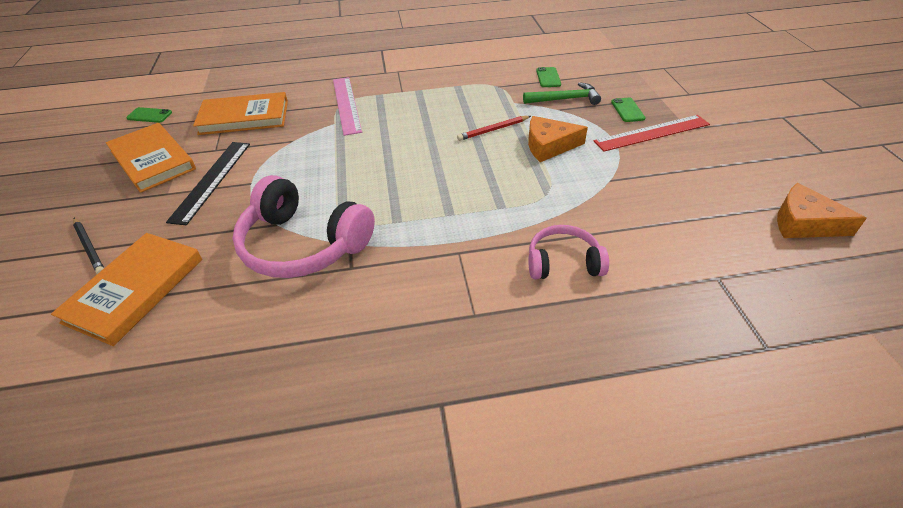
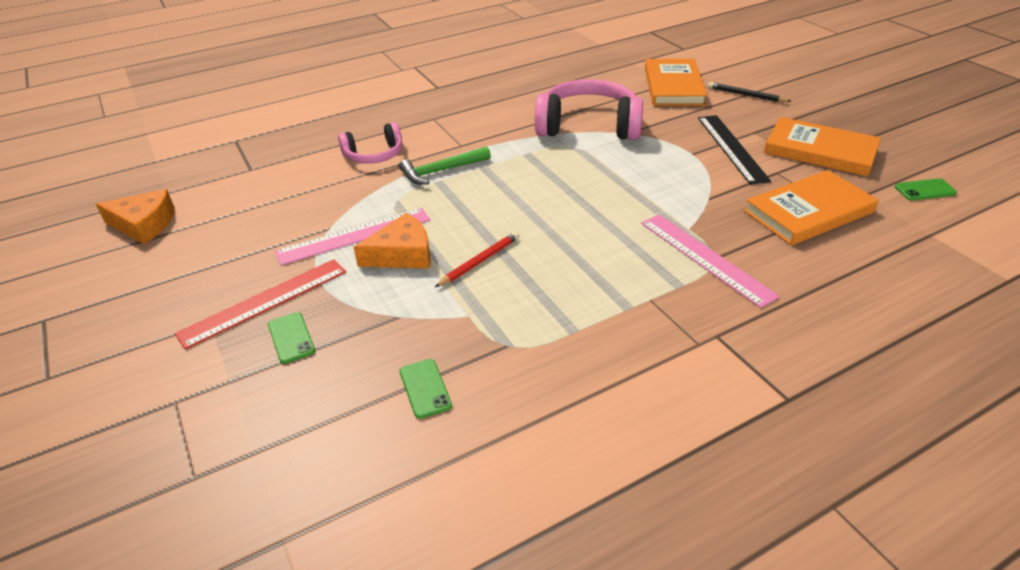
camera: 160 degrees right, 5 degrees down
(565, 99) = (389, 340): green hammer -> green hammer (441, 171)
(587, 168) = (354, 236): none -> pink ruler

